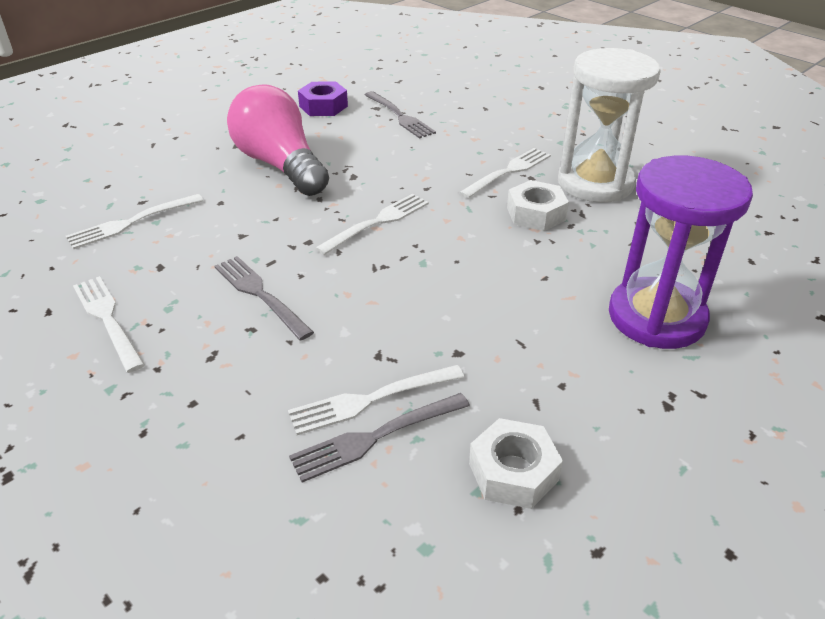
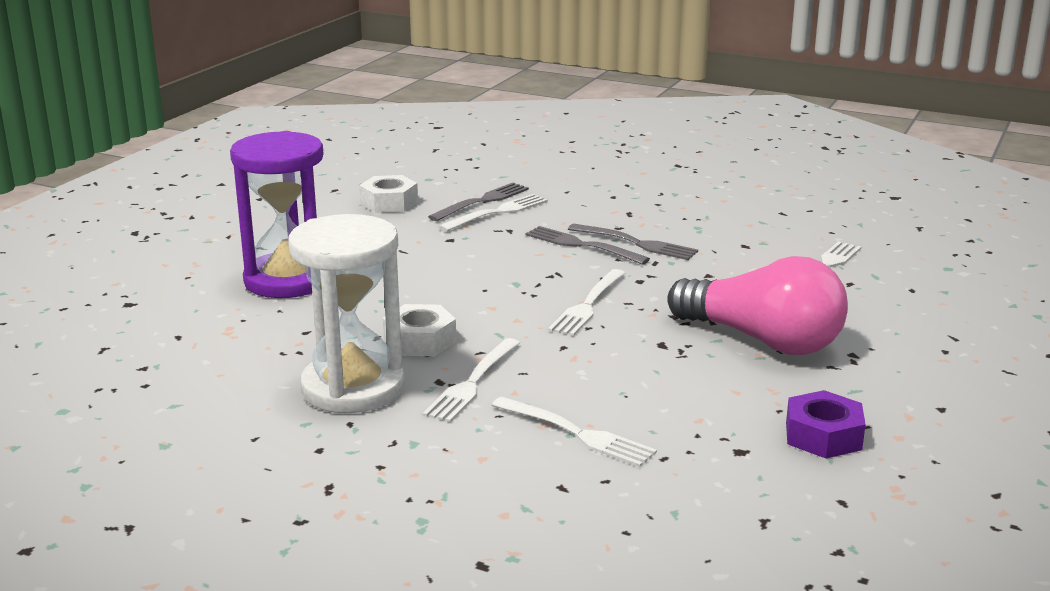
camera: 160 degrees right, 15 degrees down
(108, 319) = (731, 215): white fork -> white fork (577, 433)
(399, 116) = (687, 440): grey fork -> grey fork (582, 245)

